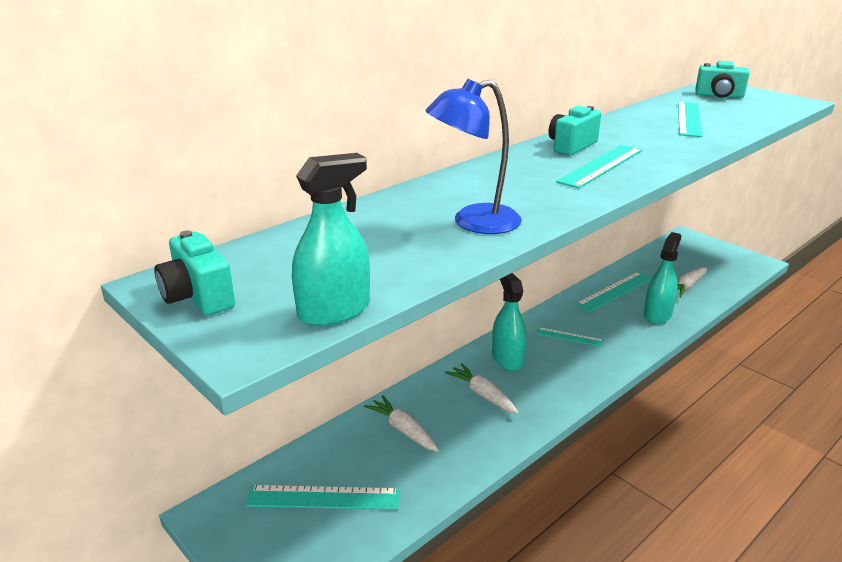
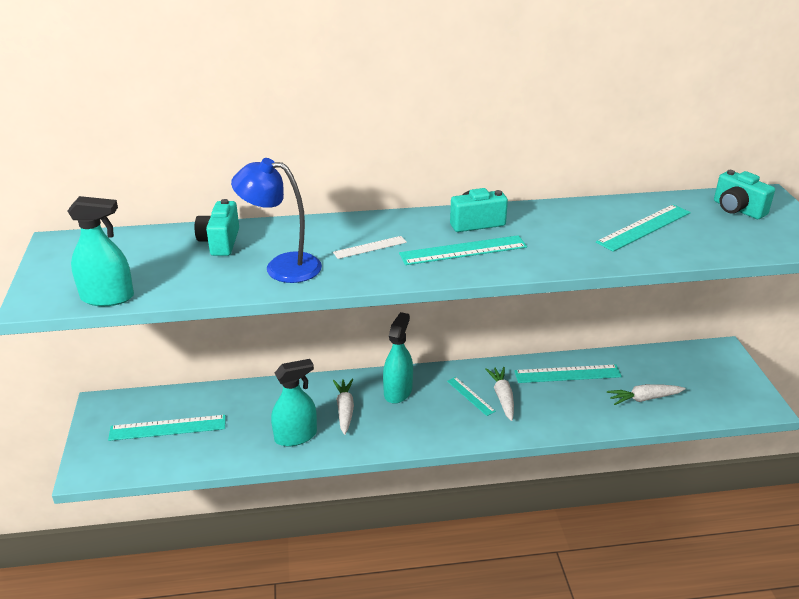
camera: 35 degrees right, 5 degrees up
(198, 297) = (61, 259): turquoise camera -> turquoise camera (220, 242)
(323, 498) = (168, 428): turquoise ruler -> turquoise ruler turned 45 degrees counterclockwise
(403, 430) = (262, 408): white carrot -> white carrot (502, 397)
(522, 185) = (370, 247): none -> white ruler
(657, 314) = (576, 411): turquoise spray bottle -> turquoise spray bottle (296, 436)

